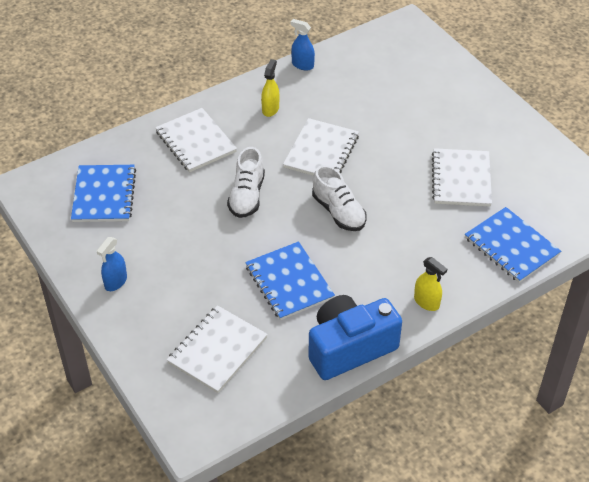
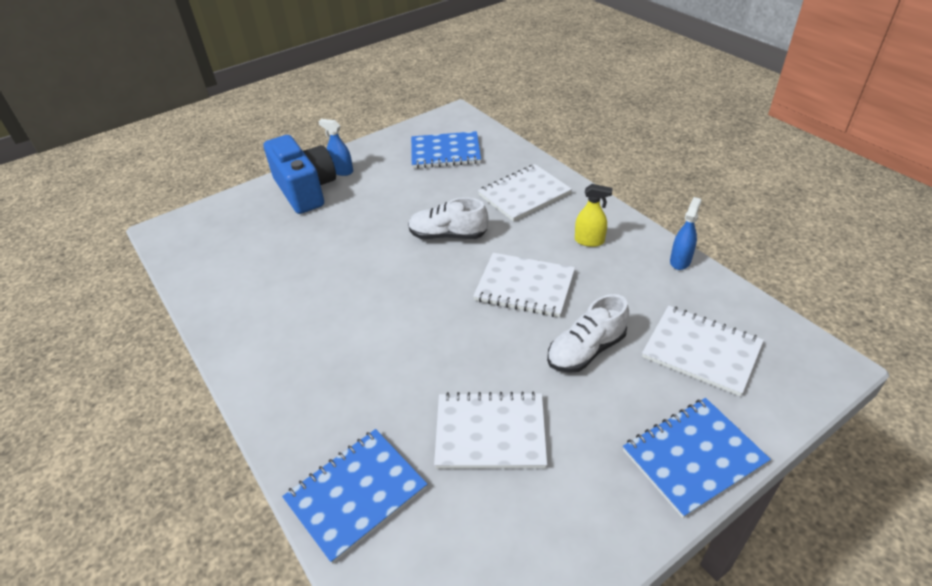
camera: 90 degrees right, 5 degrees down
(217, 350) = (251, 234): white notebook -> white notebook (701, 351)
(289, 282) = (324, 274): blue notebook -> blue notebook (693, 457)
(338, 212) = (425, 307): white shoe -> white shoe (586, 350)
(349, 348) = (226, 325): blue camera -> blue camera (305, 190)
(426, 302) = (274, 392): yellow spray bottle -> none

